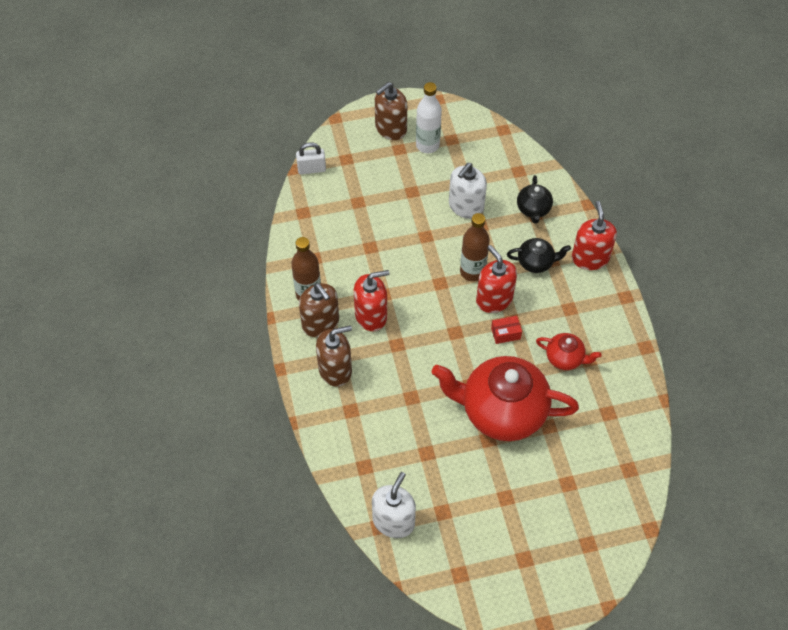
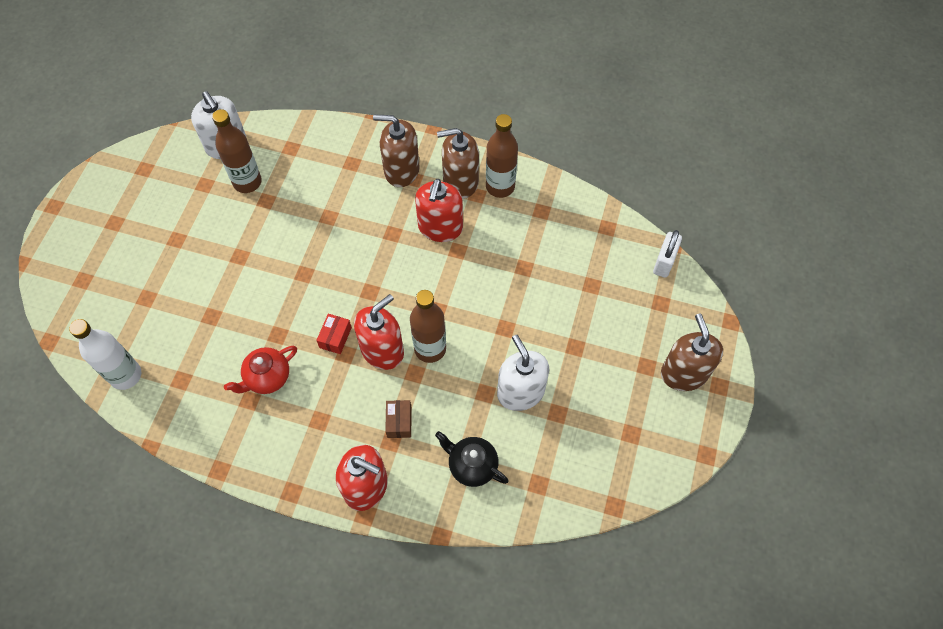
camera: 120 degrees right, 5 degrees up
(335, 370) = (401, 170): brown soap dispenser -> brown soap dispenser turned 90 degrees clockwise
(419, 479) = (247, 182): none -> brown bottle
(427, 145) = (636, 401): white bottle -> white bottle (126, 375)
(494, 299) = (382, 350): red soap dispenser -> red soap dispenser turned 45 degrees counterclockwise
(501, 411) = (257, 284): red teapot -> none
(536, 262) = (399, 422): black teapot -> brown box

